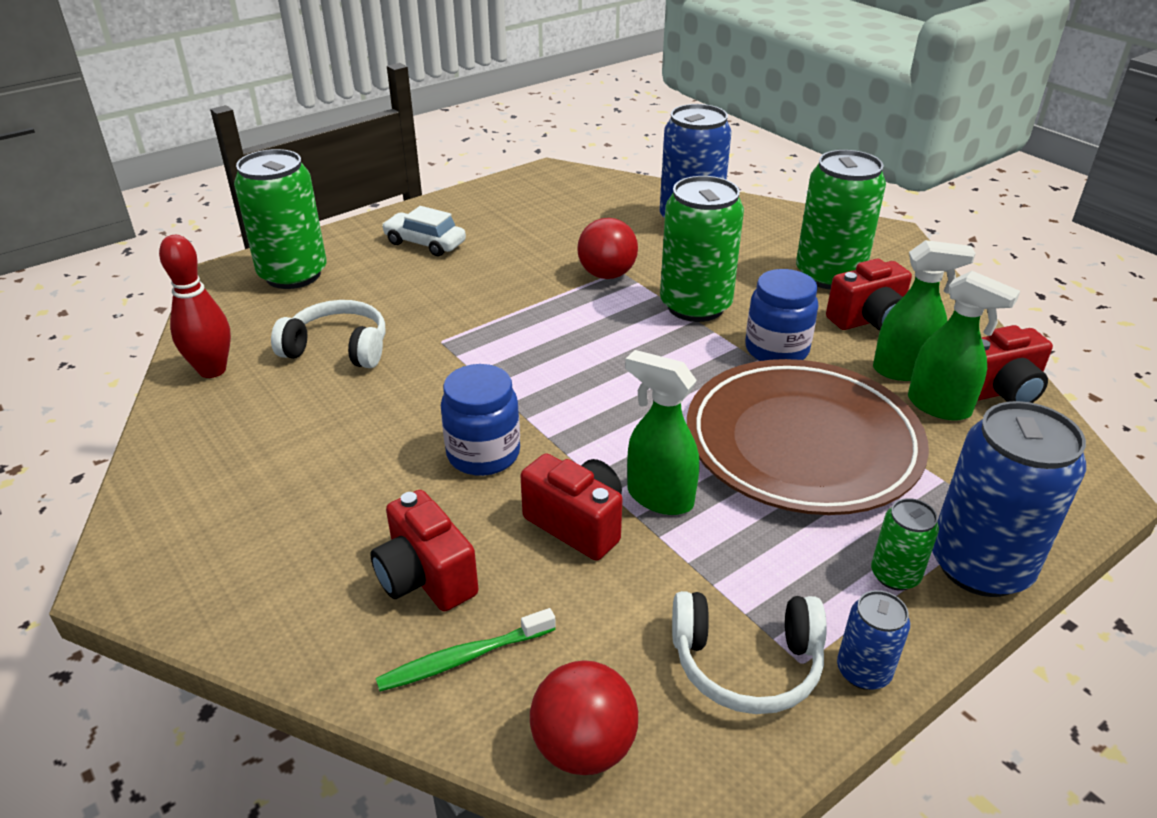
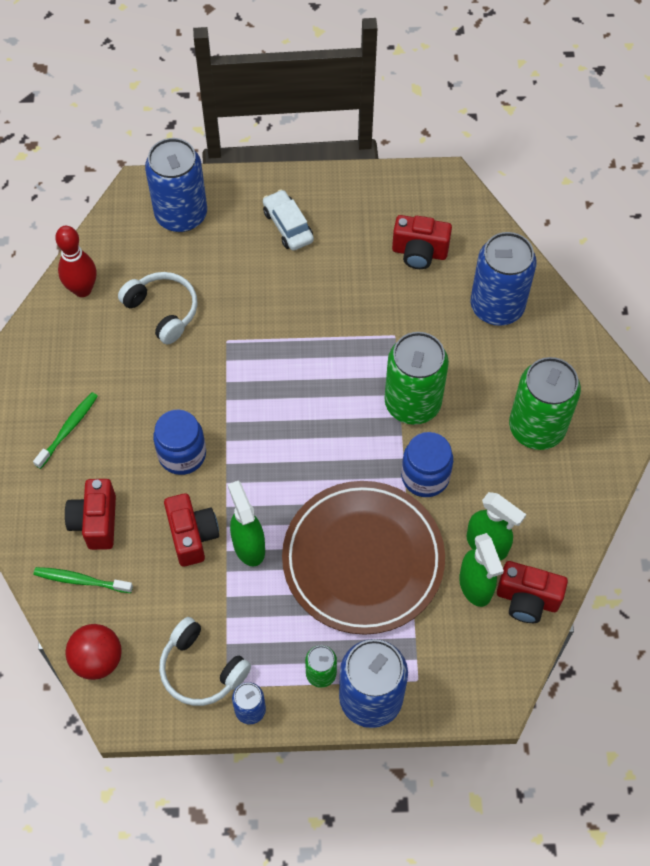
camera: 35 degrees right, 25 degrees up
(293, 275) = (181, 215): green can -> blue can
(298, 500) = (68, 429): none -> green toothbrush
(607, 274) = (382, 335): red ball -> none
(868, 320) = (514, 487): red camera -> red camera (419, 252)

